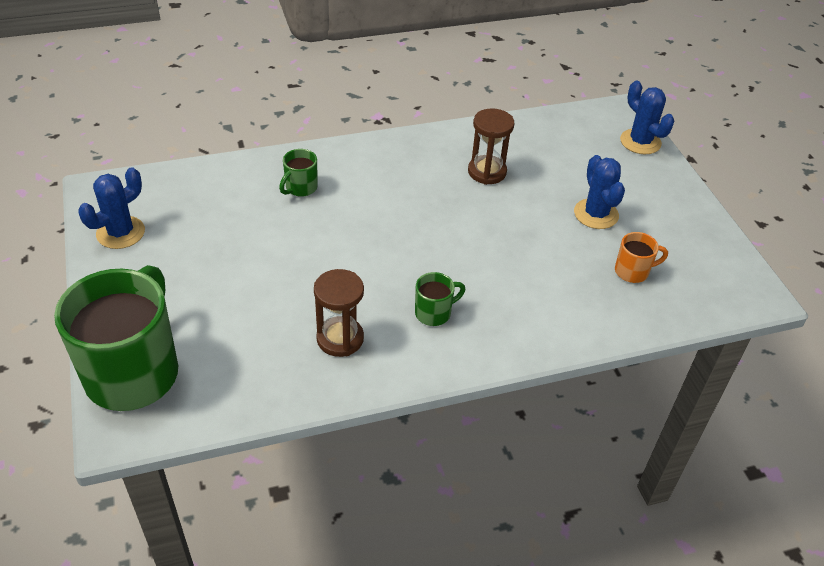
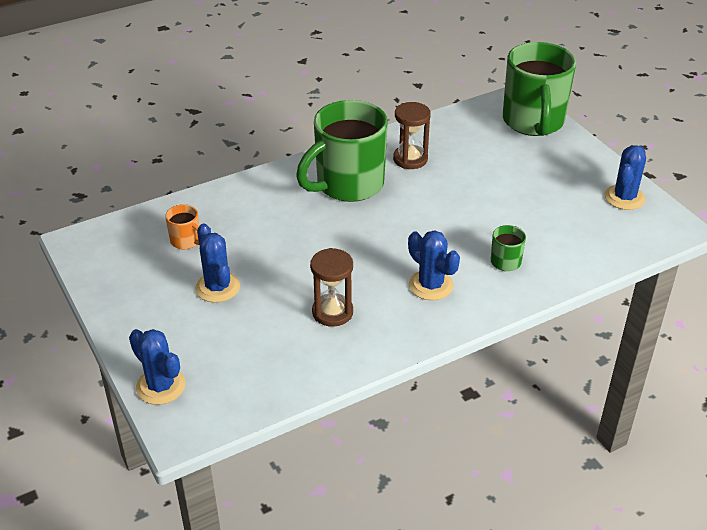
camera: 170 degrees right, 5 degrees down
(386, 179) = (431, 285): none -> blue cactus
(434, 313) = (348, 185): green mug -> green mug, size x2.38
(633, 271) = (186, 241): orange mug -> orange mug turned 120 degrees counterclockwise

